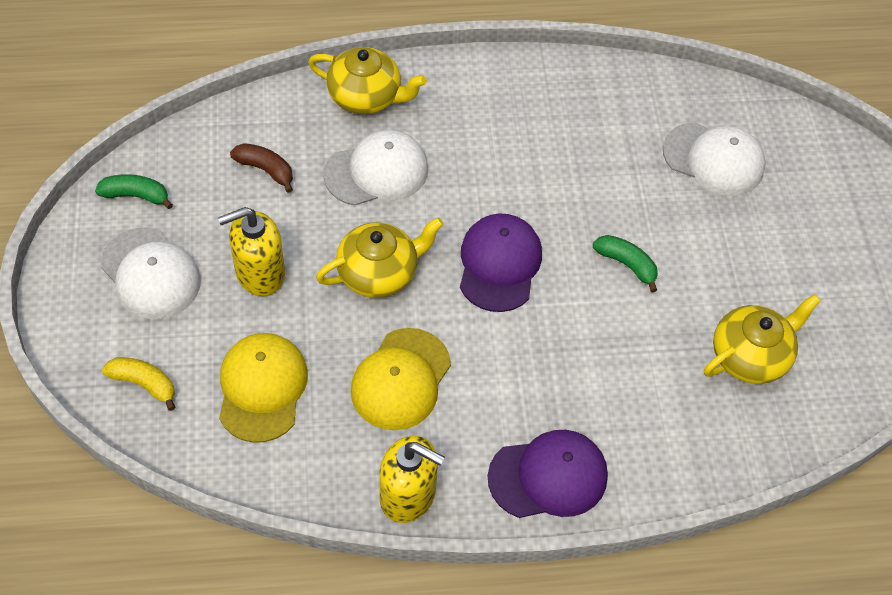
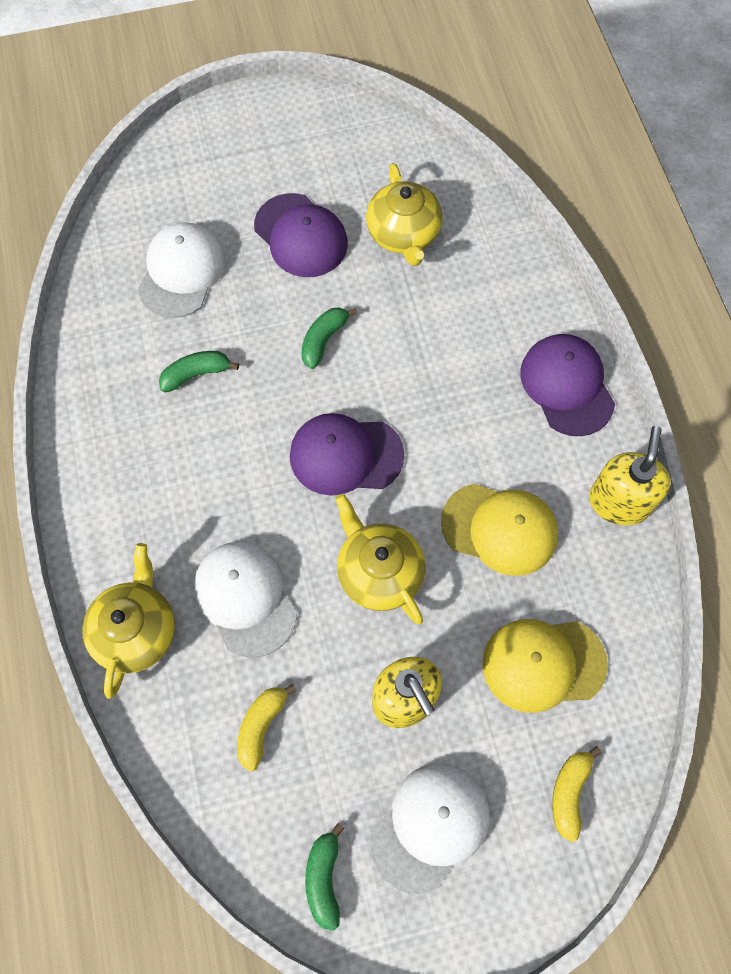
camera: 95 degrees left, 10 degrees up
(265, 170) = (261, 726): brown banana -> yellow banana
(600, 159) = (196, 374): none -> green banana
(750, 355) = (403, 234): yellow teapot -> yellow teapot turned 150 degrees counterclockwise
(752, 262) = (301, 236): none -> purple cap

